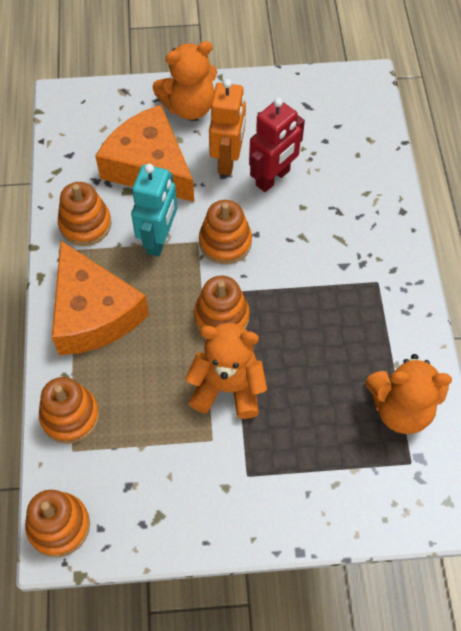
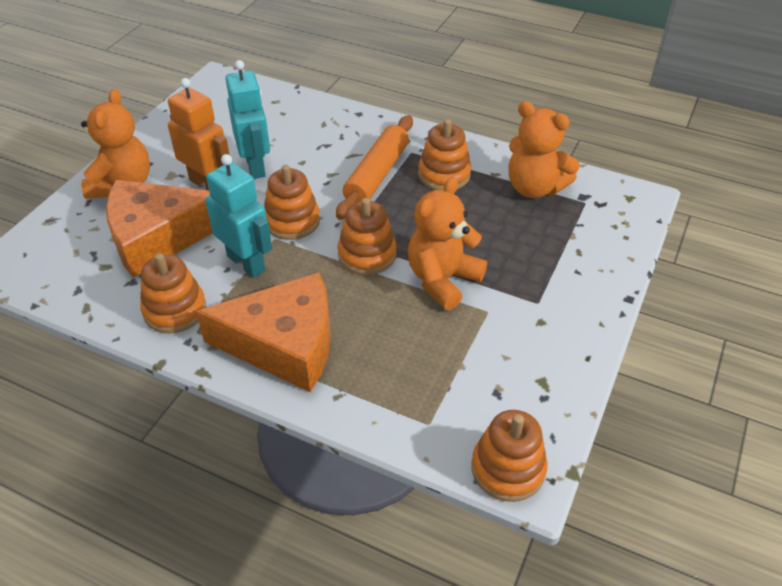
camera: 60 degrees left, 15 degrees down
(70, 416) = (388, 410): orange stacking toy -> orange stacking toy (444, 174)
(273, 178) = (256, 166): red robot -> turquoise robot
(326, 271) = (377, 175): none -> orange rolling pin
(401, 409) = (534, 188): orange teddy bear -> orange teddy bear turned 90 degrees clockwise

